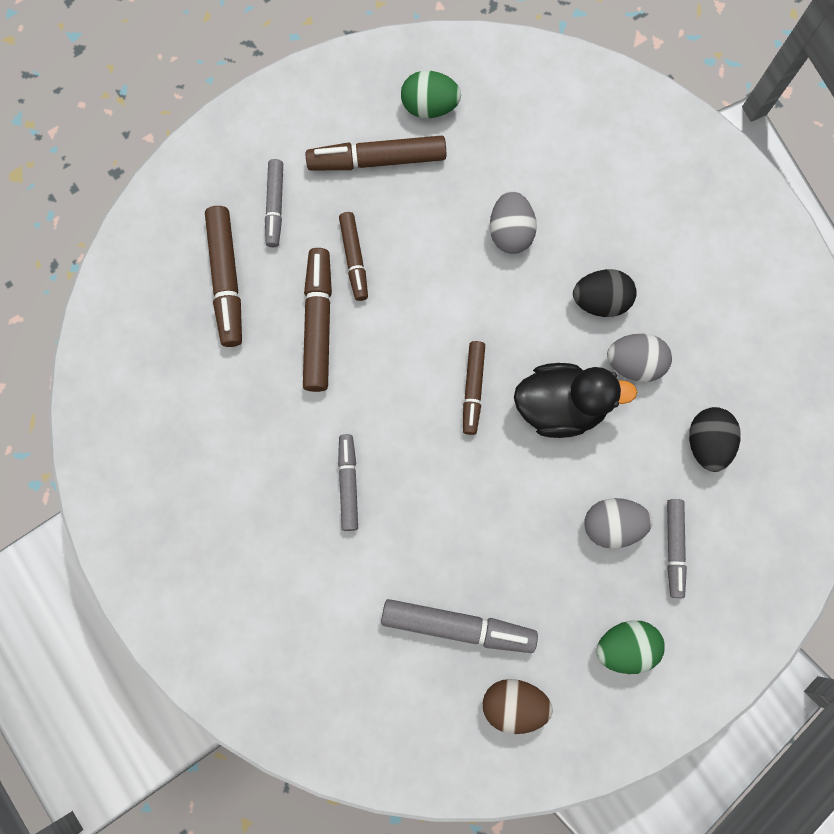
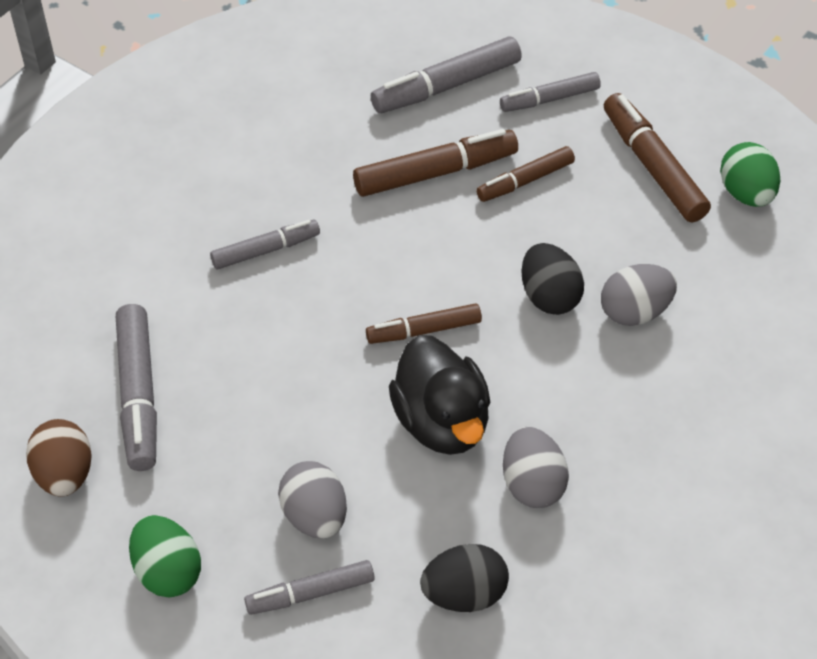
camera: 70 degrees right, 25 degrees down
(226, 280) = (446, 86): brown marker -> grey marker
(600, 301) = (596, 426): black egg -> black egg (549, 297)

